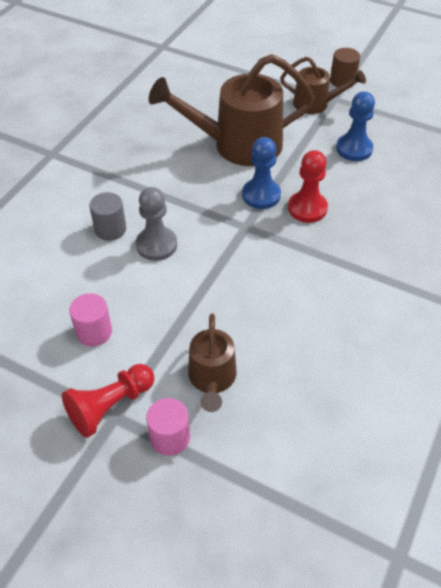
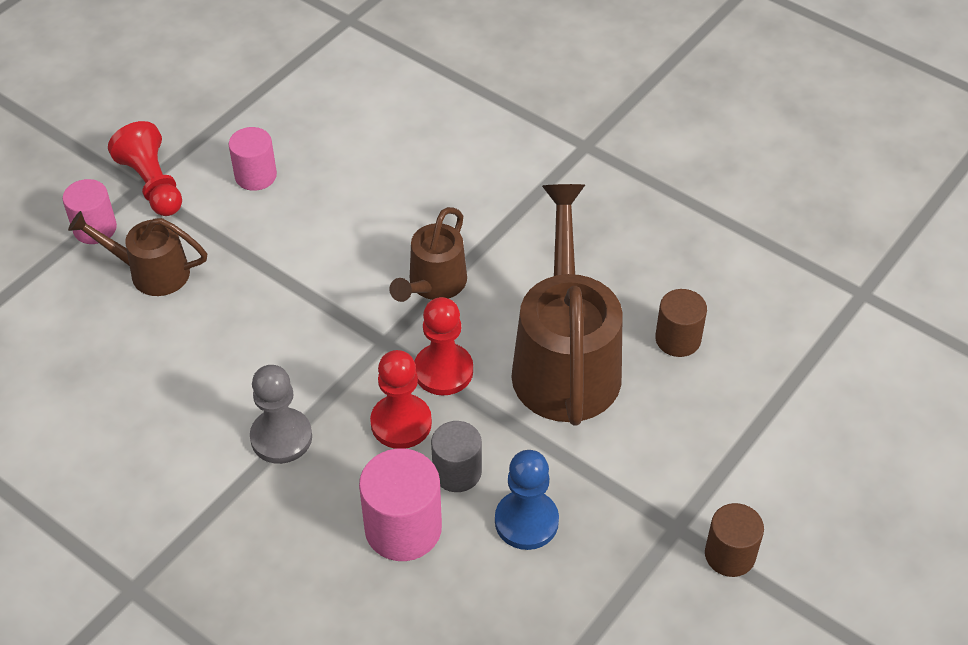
camera: 100 degrees right, 0 degrees up
(110, 229) = (417, 198): grey cylinder -> grey cylinder (457, 472)
(156, 245) = (376, 242): grey pawn -> grey pawn (281, 437)
(210, 105) = (678, 339): none -> brown cylinder
(261, 195) = (443, 371): blue pawn -> red pawn
(316, 104) = (661, 494): brown watering can -> brown watering can (433, 285)
(380, 196) = (403, 528): none -> pink cylinder

